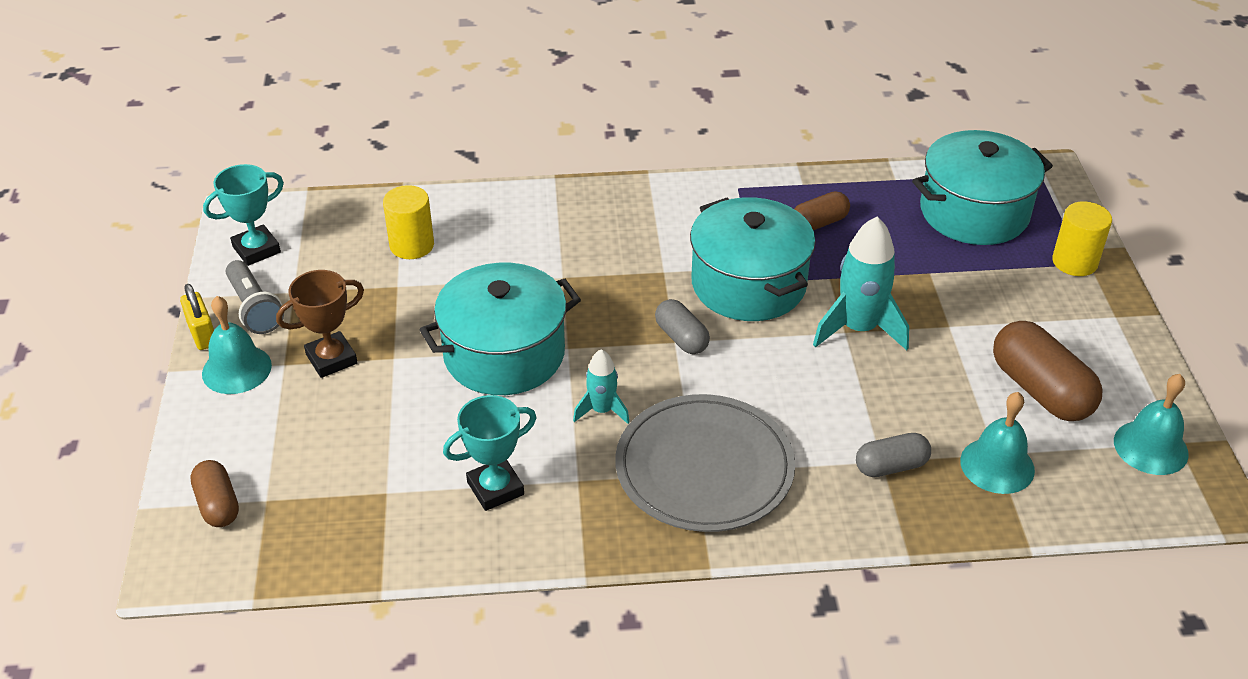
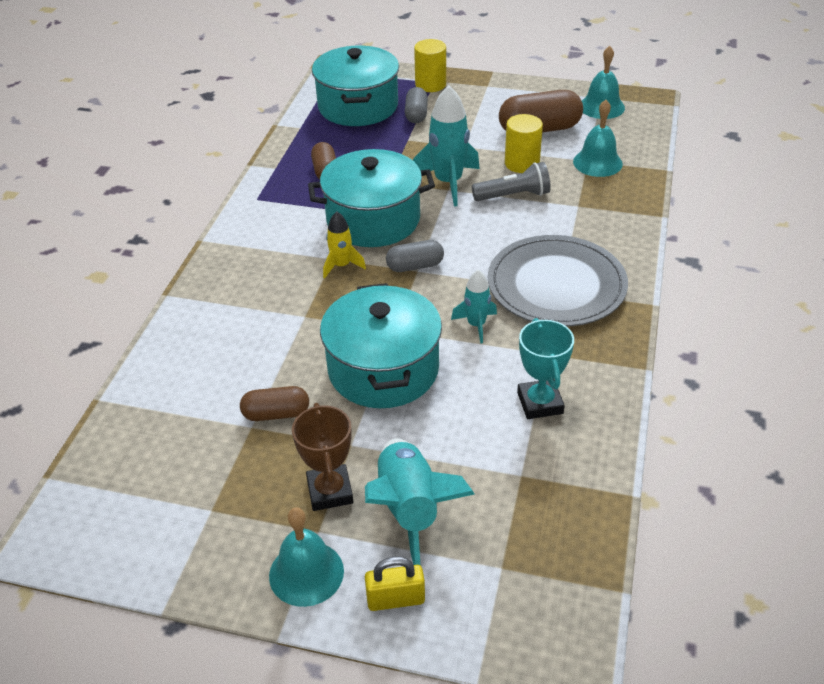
camera: 70 degrees left, 0 degrees up
(202, 334) = (234, 600): yellow padlock -> yellow padlock (395, 599)
(218, 505) = (495, 609): brown capsule -> brown capsule (276, 414)
(254, 308) = (219, 547): grey flashlight -> grey flashlight (513, 196)
(256, 249) = (121, 534): turquoise trophy -> none
(322, 419) = (410, 510): none -> turquoise rocket
(412, 245) = (198, 407): yellow cylinder -> yellow cylinder (522, 163)
(655, 281) = (341, 265): none -> yellow rocket
(891, 466) = (584, 203): grey capsule -> grey capsule (416, 114)

